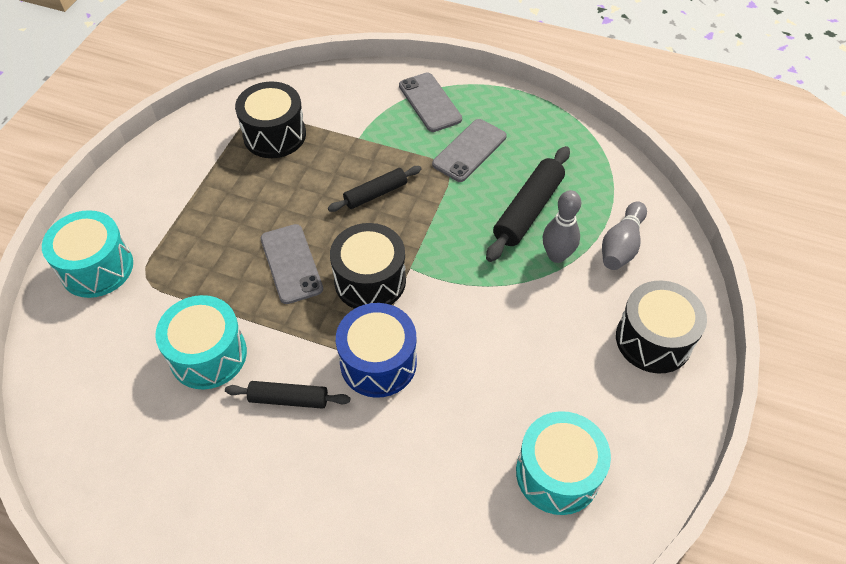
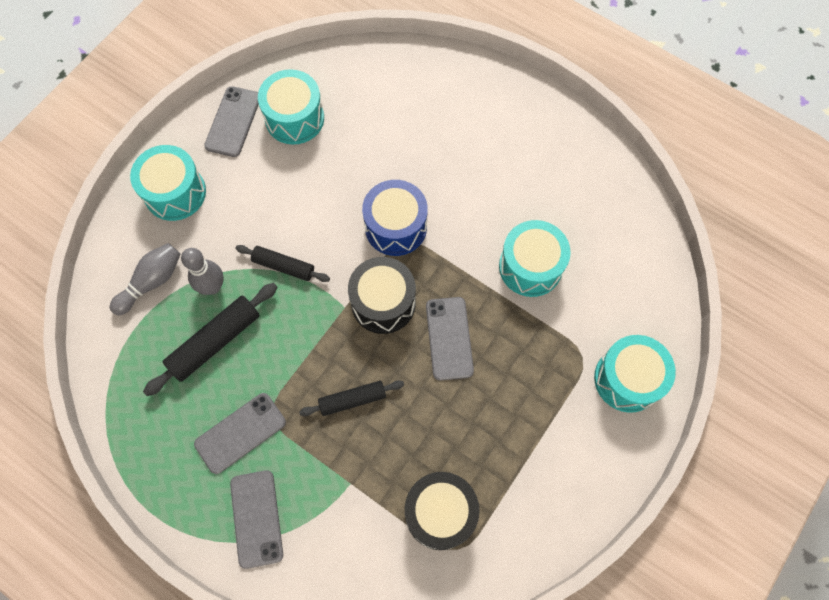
camera: 165 degrees left, 15 degrees up
(289, 399) = (471, 215): black rolling pin -> black rolling pin (283, 266)
(635, 447) = (233, 122): none -> grey phone
(653, 340) = (175, 193): black drum -> turquoise drum

